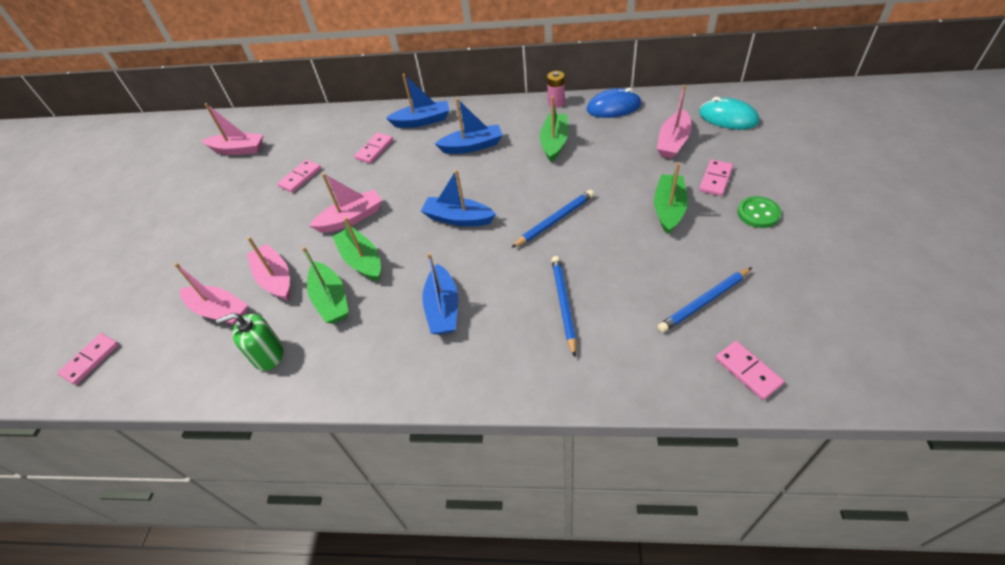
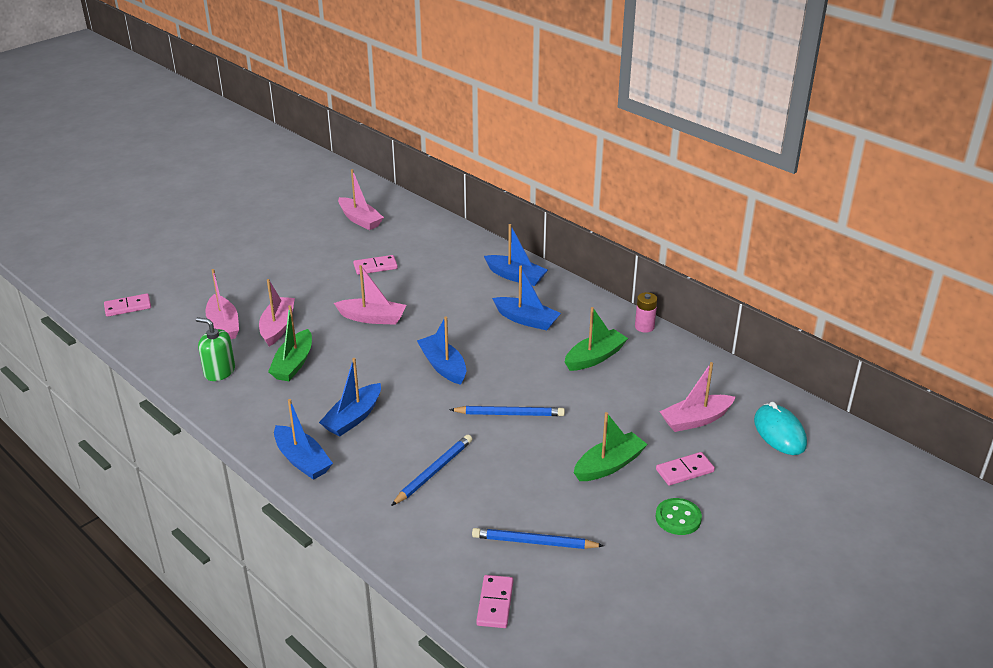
camera: 35 degrees right, 15 degrees down
(362, 260) = (343, 351): green boat -> none
(374, 149) = (452, 277): pink domino -> none
(448, 377) = (302, 460): none -> blue boat
(613, 107) = (688, 360): blue mouse -> none

